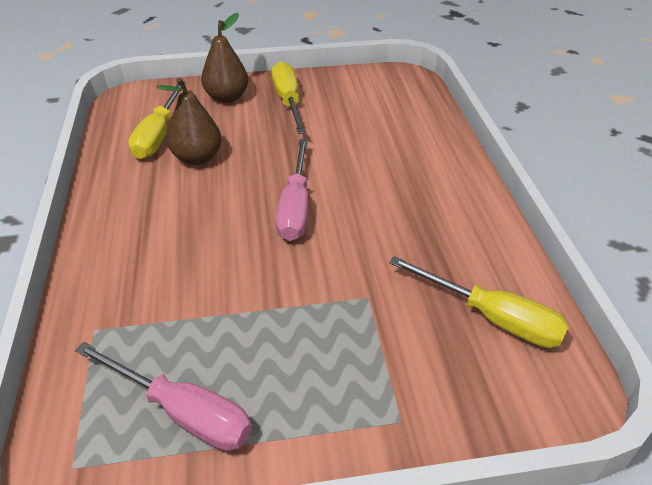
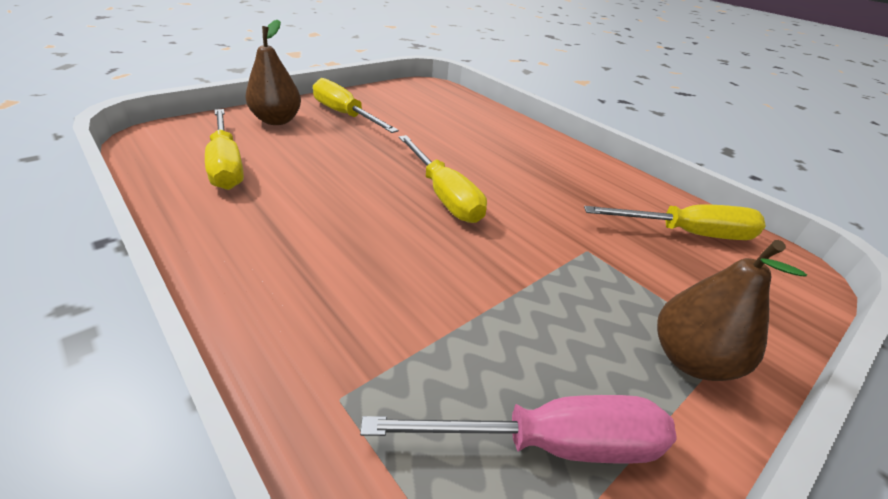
camera: 35 degrees left, 5 degrees down
(197, 158) = (296, 176): brown pear -> brown pear (690, 359)
(295, 207) = (444, 195): pink screwdriver -> yellow screwdriver

